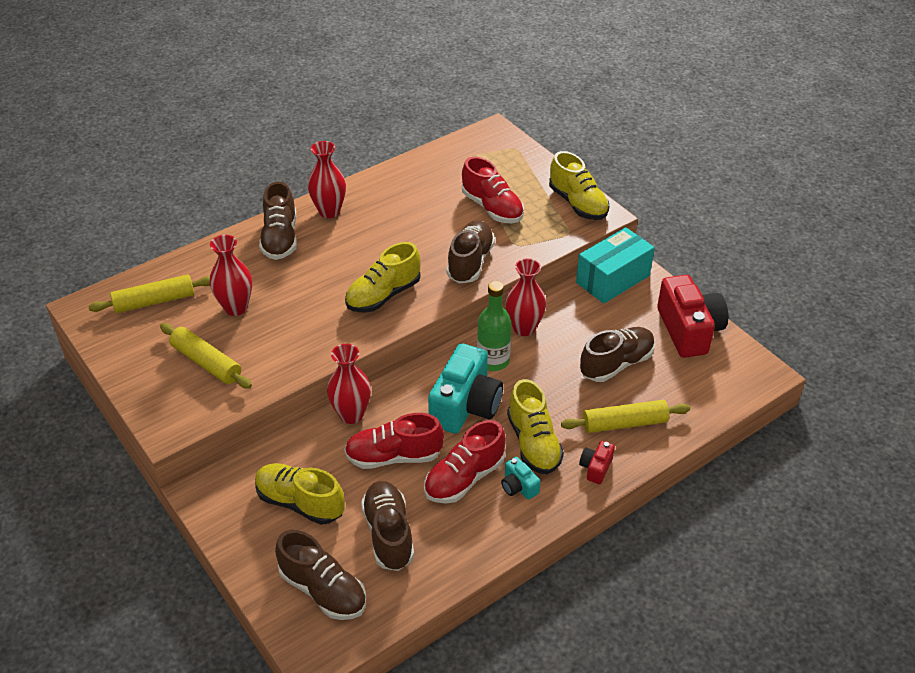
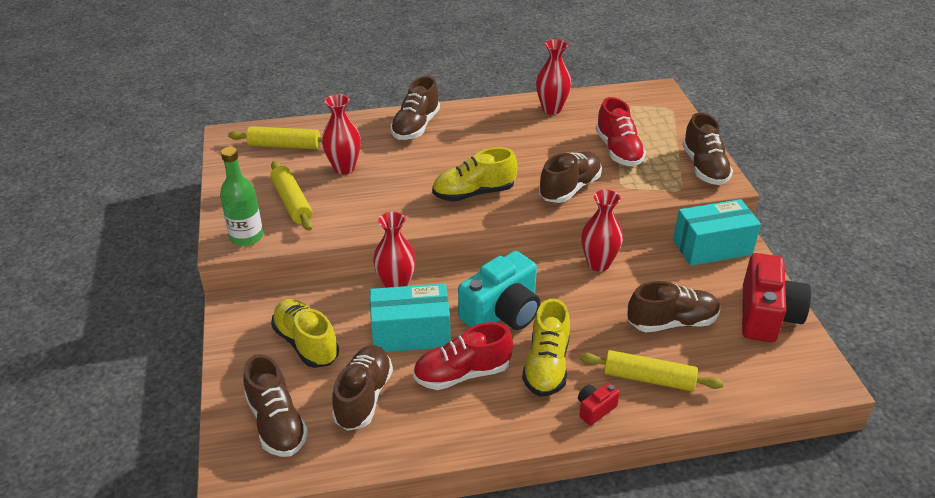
camera: 25 degrees right, 5 degrees down
(329, 211) = (470, 117): red vase -> red vase (551, 109)
(394, 456) = (411, 333): red shoe -> turquoise box
(493, 361) = (552, 282): green bottle -> green bottle (246, 237)
(518, 486) = (508, 399): turquoise camera -> none
(577, 203) = (704, 167): yellow shoe -> brown shoe

